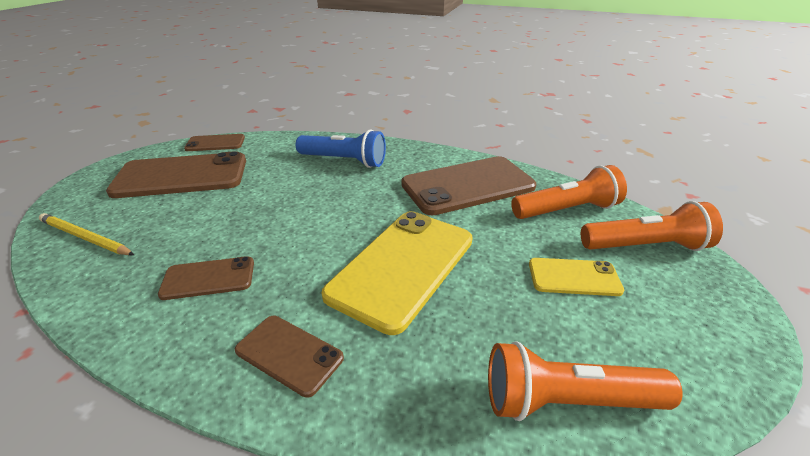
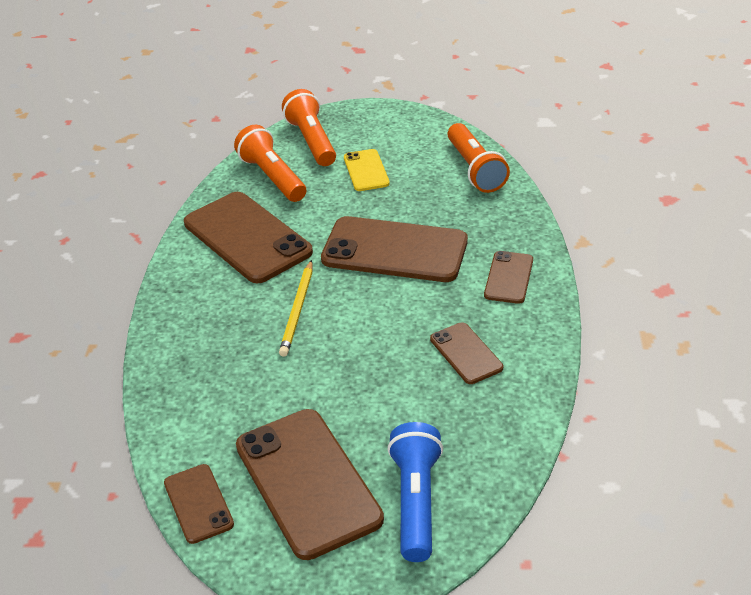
camera: 105 degrees left, 5 degrees up
(85, 237) = (461, 483): yellow pencil -> yellow pencil (297, 310)
(344, 161) = (217, 344): blue flashlight -> blue flashlight (416, 502)
(402, 266) = (394, 250): yellow phone -> brown phone

